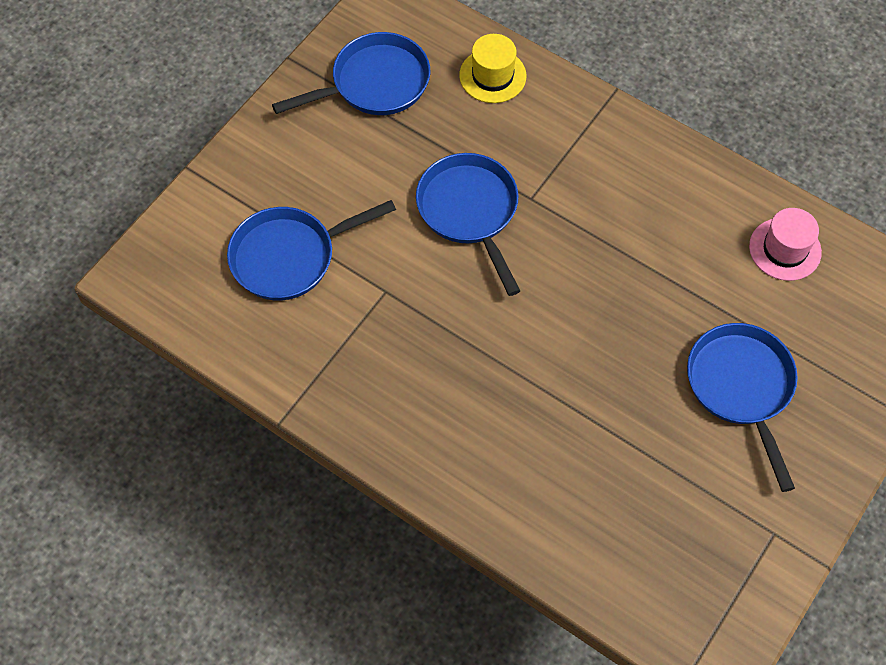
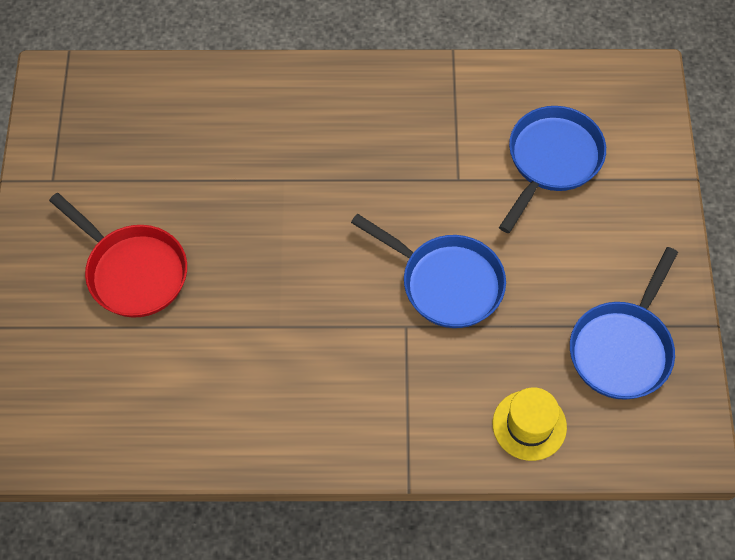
camera: 145 degrees right, 0 degrees up
(741, 387) = (132, 271): blue pan -> red pan
(785, 249) = (159, 416): pink hat -> none

